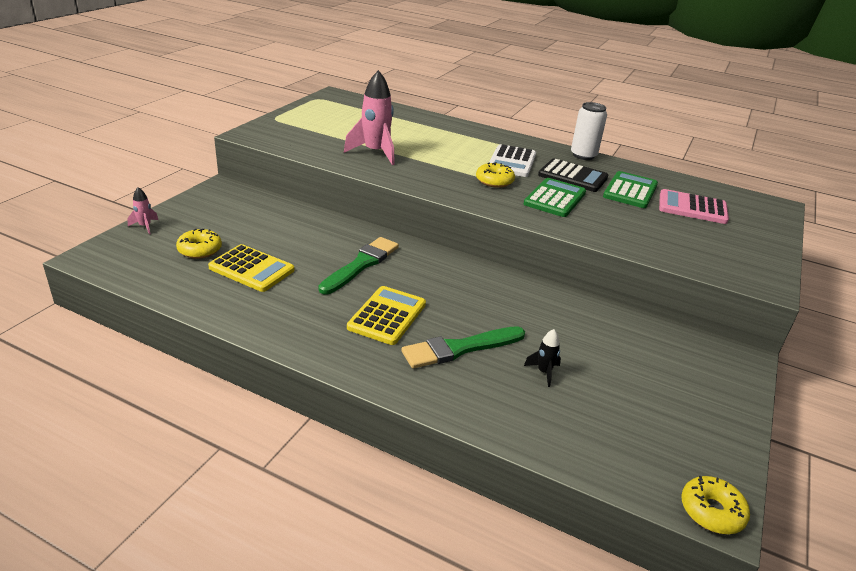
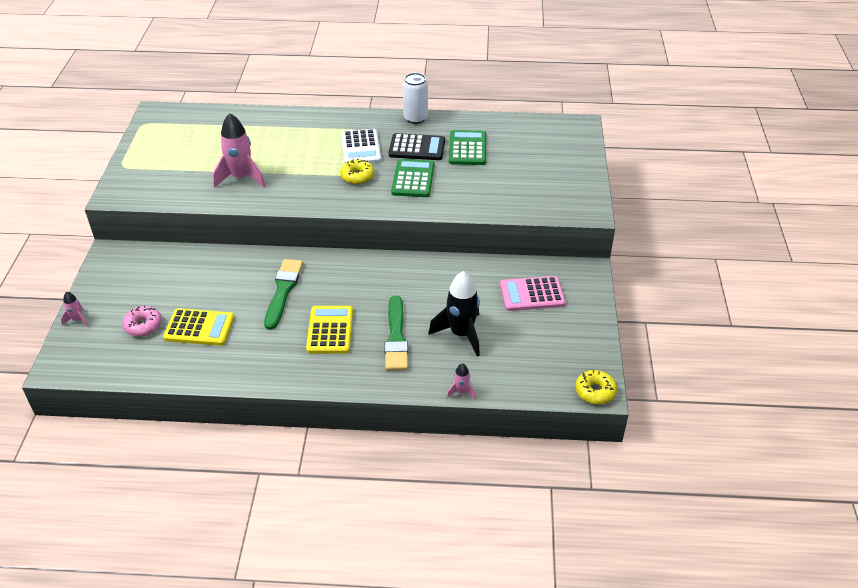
camera: 20 degrees left, 10 degrees up
(200, 250) = (143, 326): yellow donut -> pink donut
(460, 348) = (396, 337): green brush -> green brush turned 45 degrees counterclockwise
(511, 439) = (461, 392): none -> pink rocket
(544, 372) = (461, 334): black rocket -> black rocket, size x2.11
(692, 208) = (519, 151): pink calculator -> pink calculator (532, 294)

